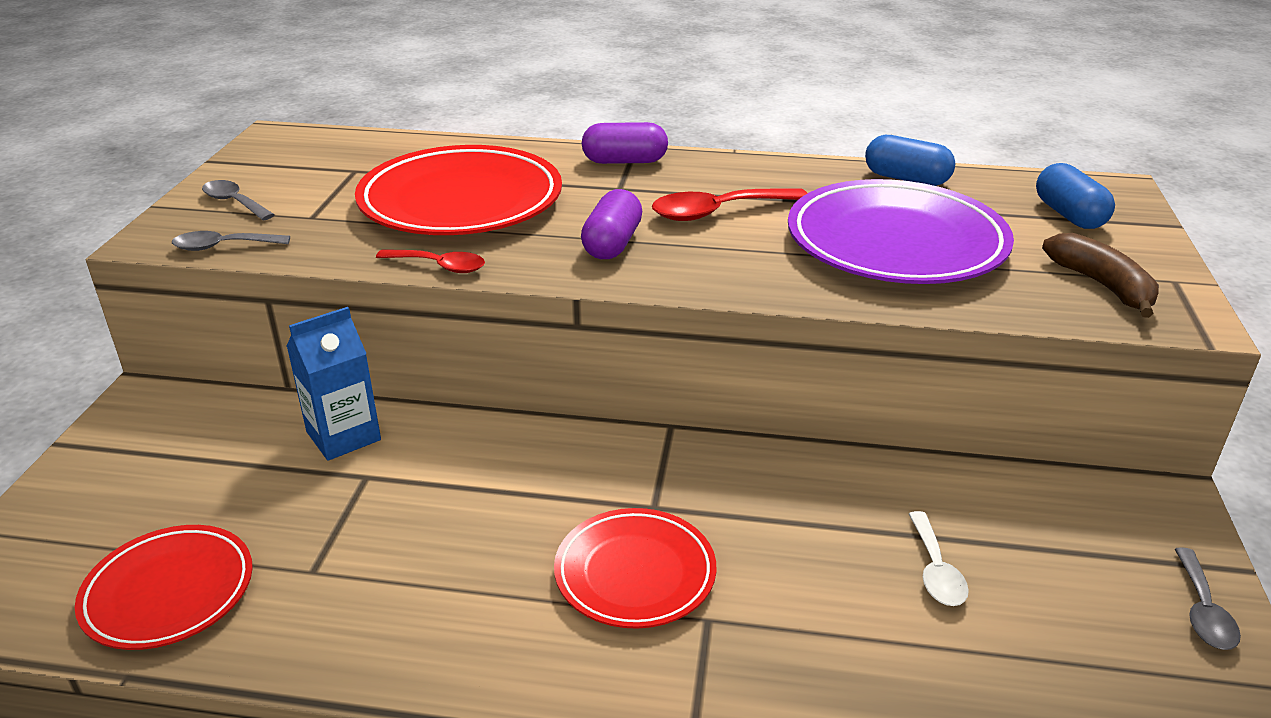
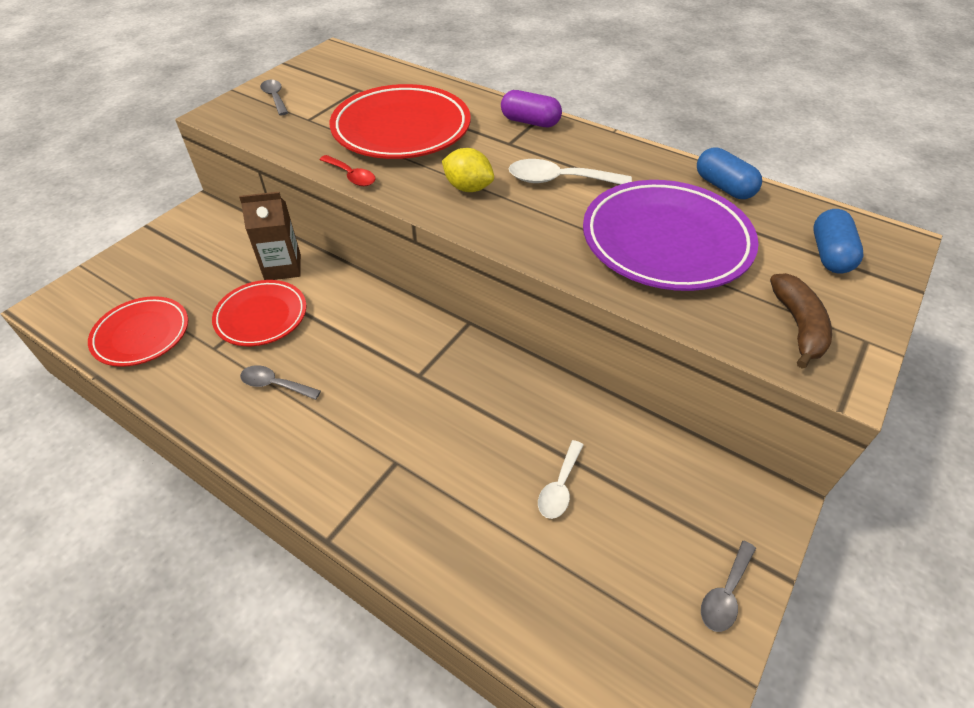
camera: 25 degrees right, 15 degrees up
(223, 246) = (246, 129): grey spoon -> grey spoon (275, 384)
(343, 436) = (283, 267): blue carton -> brown carton
(612, 244) = (468, 188): purple capsule -> yellow lemon
(635, 573) = (376, 416): red plate -> red plate (261, 316)
(718, 212) = (559, 180): red spoon -> white spoon

